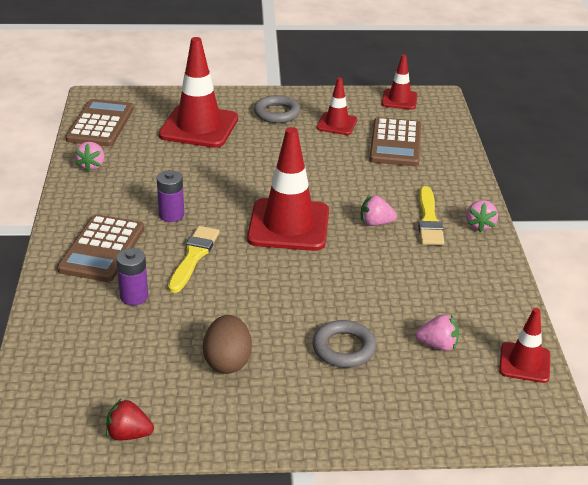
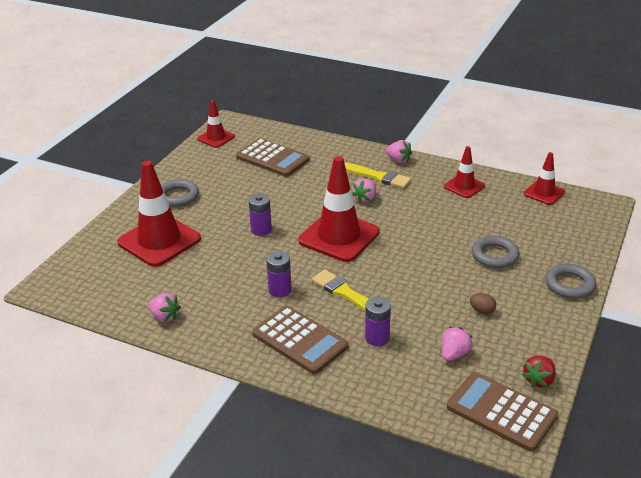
camera: 60 degrees left, 0 degrees up
(100, 124) = (97, 295): brown calculator -> brown calculator (501, 412)
(227, 361) = (482, 311): brown egg -> brown egg, size x0.53
(261, 175) = (261, 230): none -> purple battery
(331, 427) = (569, 285): none -> grey ring
(337, 124) = (222, 174): red traffic cone -> red traffic cone (464, 186)
(437, 345) = (511, 218): pink strawberry -> pink strawberry (454, 354)

